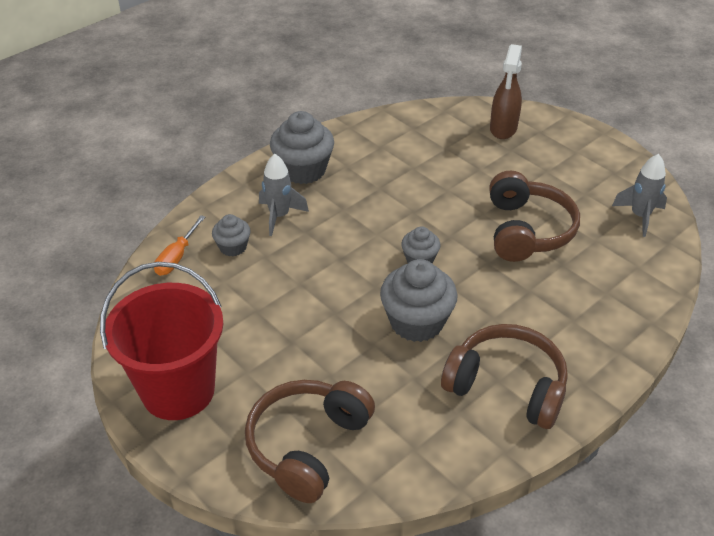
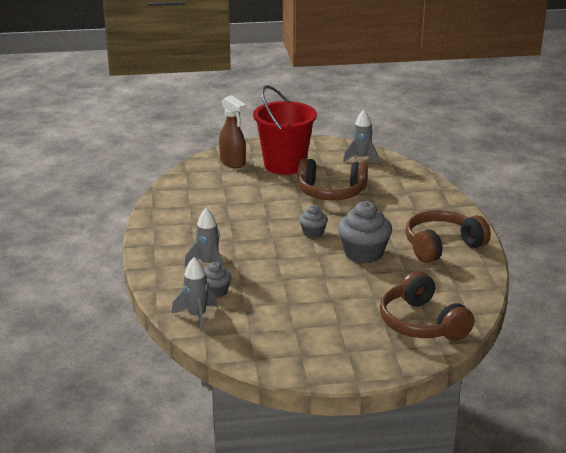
camera: 55 degrees left, 15 degrees down
(177, 257) = (197, 316): orange screwdriver -> grey rocket
(178, 390) = (327, 355): red bucket -> red bucket (284, 165)
(303, 170) = (173, 239): grey cupcake -> none
(527, 230) = (331, 192): brown headphones -> brown headphones turned 150 degrees clockwise

